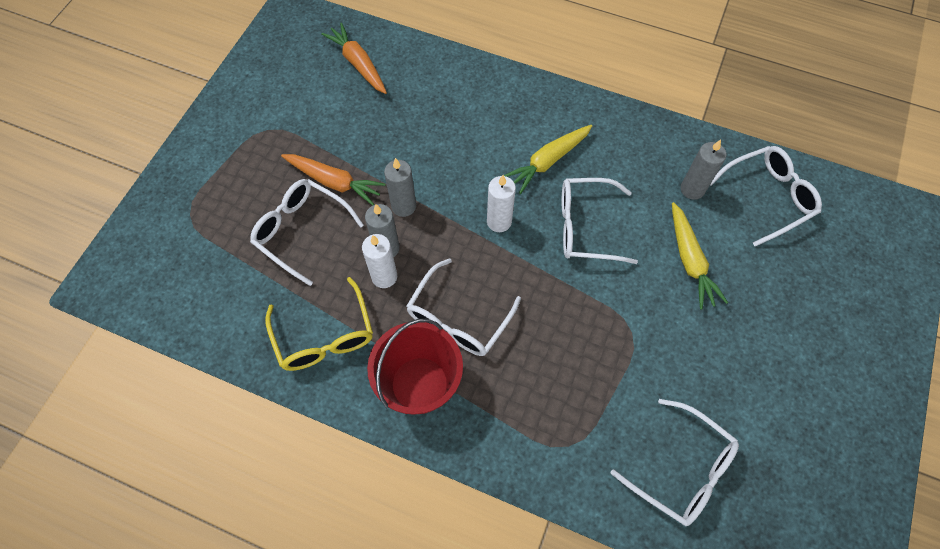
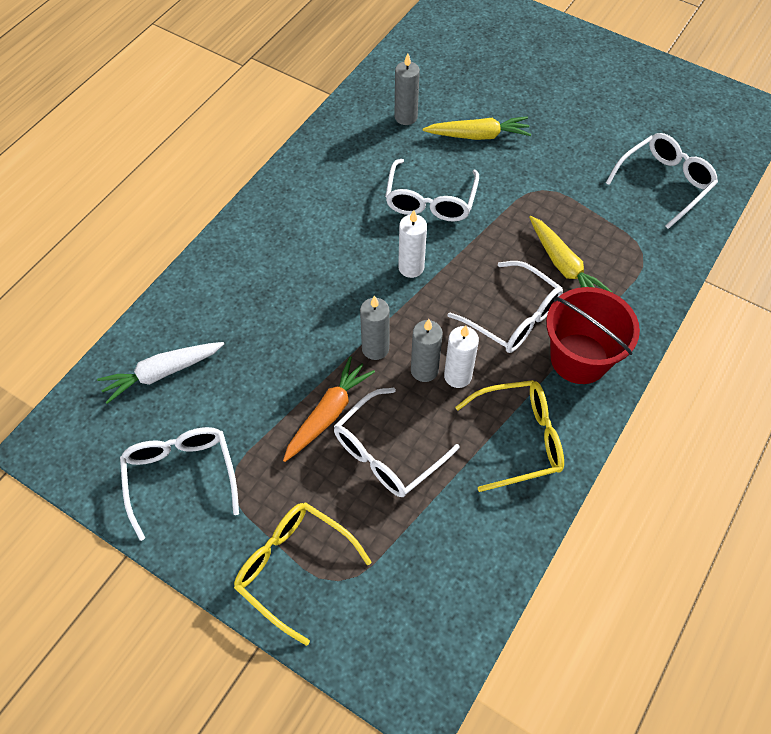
camera: 80 degrees left, 5 degrees down
(199, 183) = (294, 568): none -> yellow glasses
(358, 64) = (162, 373): orange carrot -> white carrot
(548, 161) = (349, 216): yellow carrot -> yellow carrot (563, 265)
(767, 197) = (425, 71): white glasses -> white glasses (181, 477)

